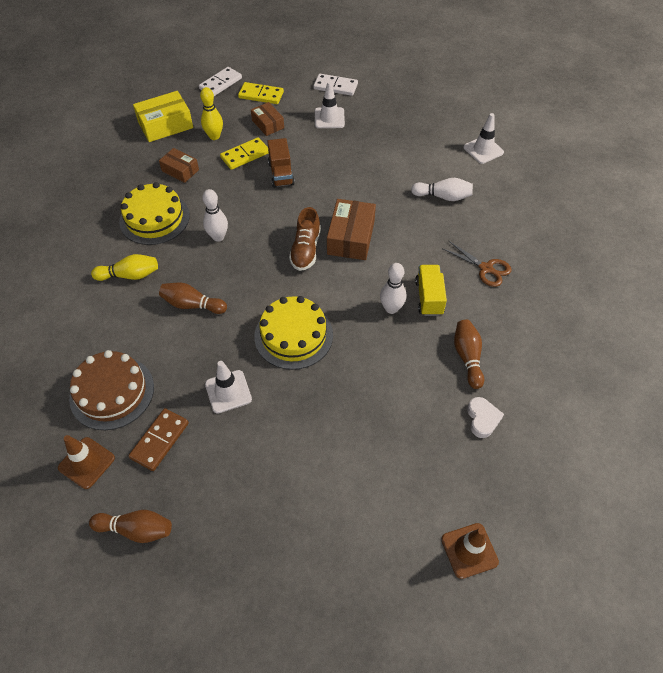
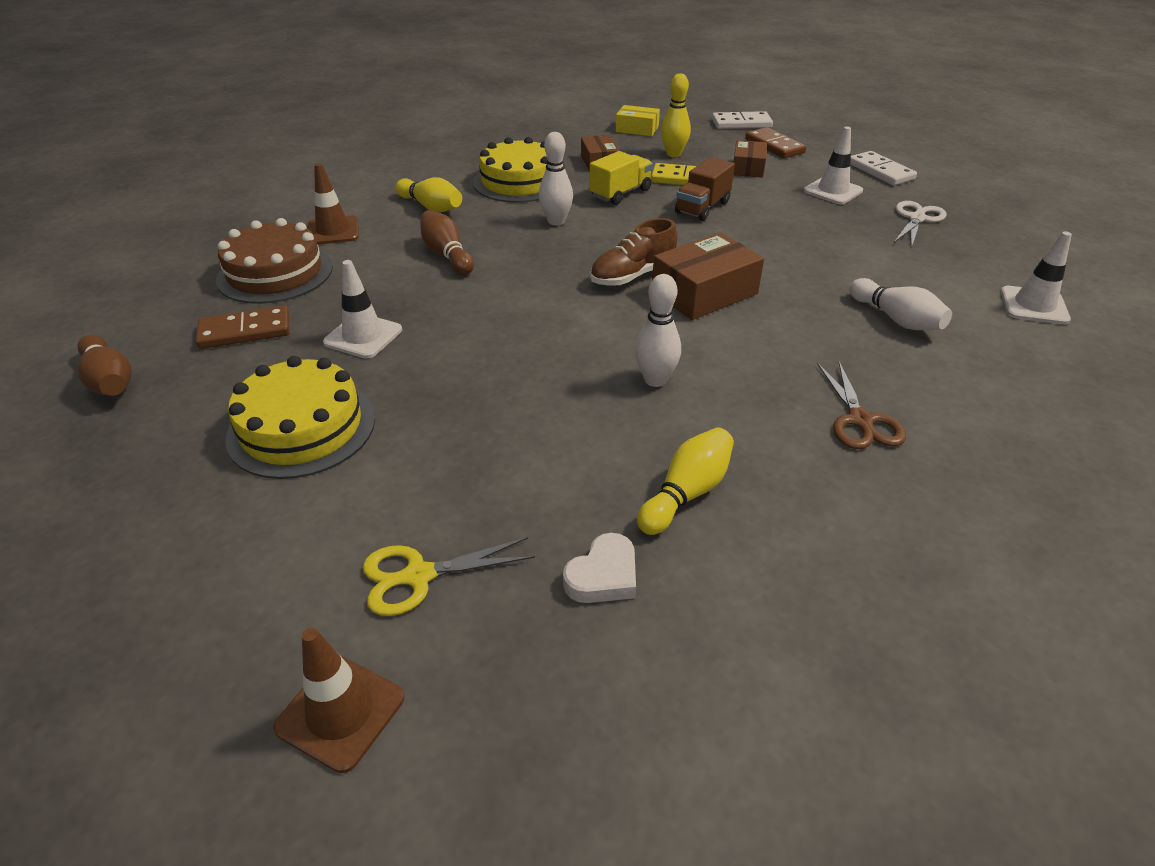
camera: 45 degrees right, 15 degrees down
(86, 463) = (170, 307): brown traffic cone -> brown traffic cone (333, 231)
(165, 125) = (637, 129): yellow box -> yellow box, size x0.62
(261, 95) = (774, 146): yellow domino -> brown domino
(293, 335) = (502, 334): yellow cake -> yellow cake (301, 428)
(387, 116) = (917, 218): none -> white scissors
(424, 480) = (418, 576): none -> yellow scissors
(429, 297) = (724, 399): yellow truck -> yellow truck (620, 193)
(467, 357) = (686, 493): brown bowling pin -> yellow bowling pin

